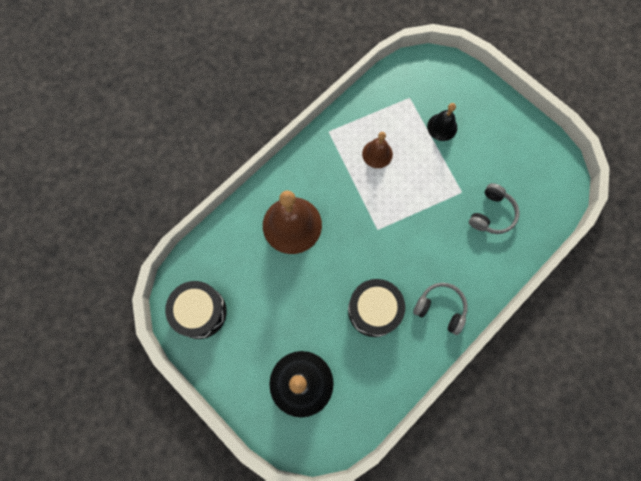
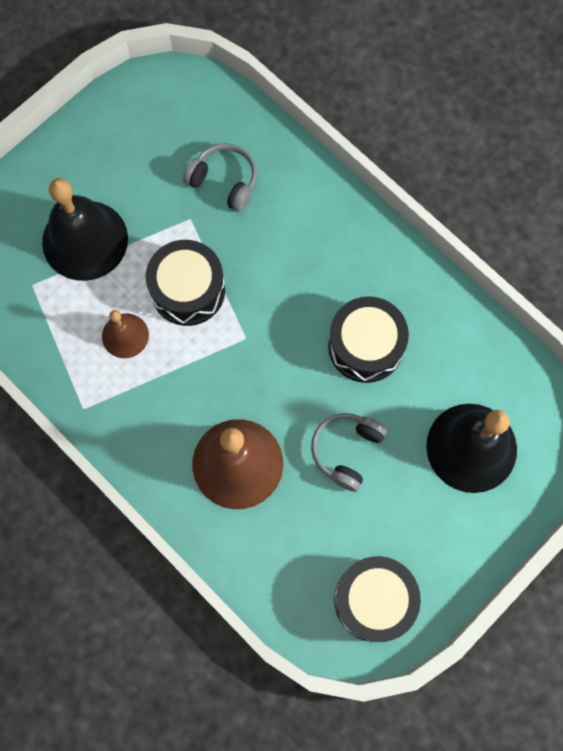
camera: 90 degrees left, 0 degrees up
(410, 192) = (188, 290): none -> black drum
(440, 308) = (361, 257): grey headphones -> grey headphones (346, 450)
(442, 127) = (85, 240): black bell -> black bell, size x1.88

